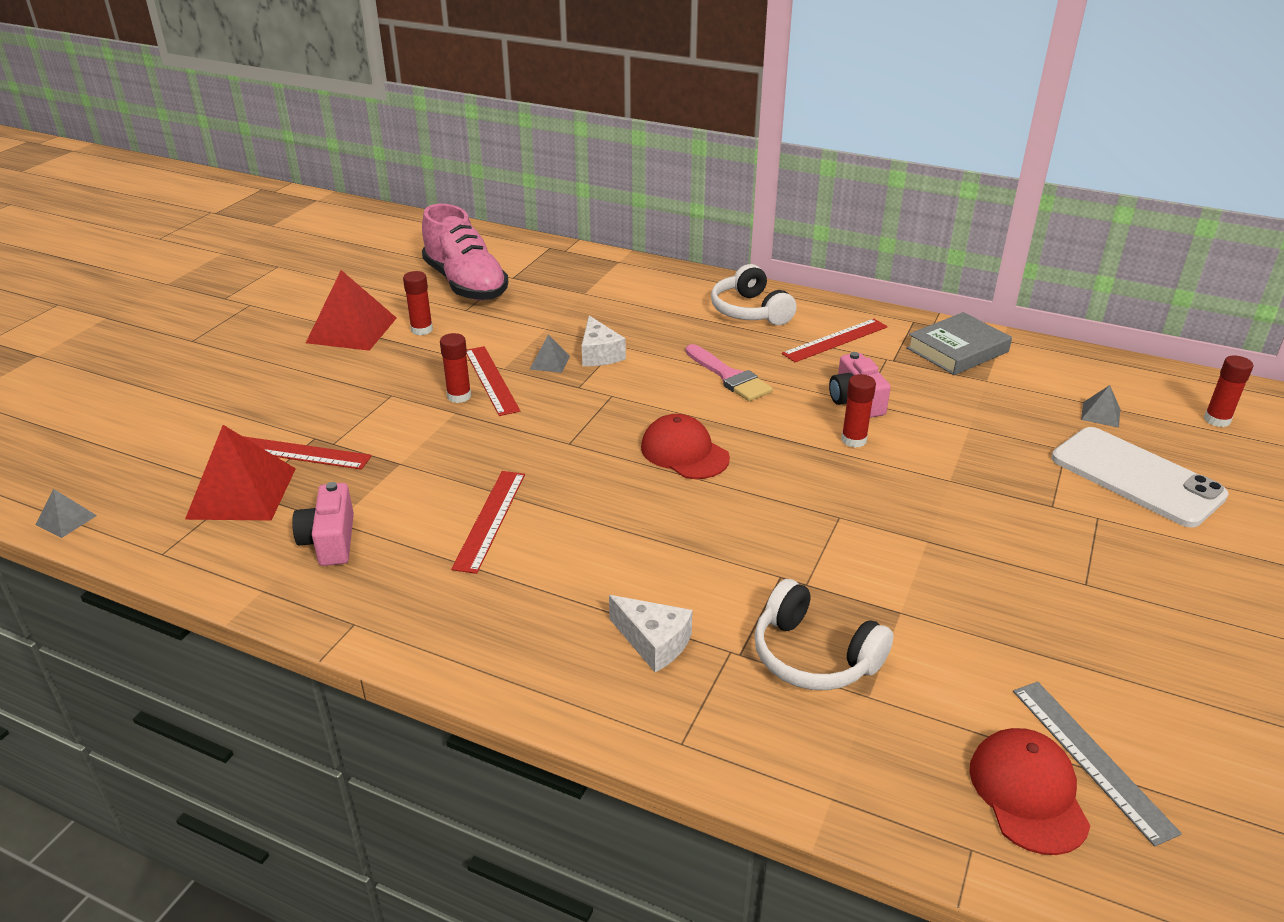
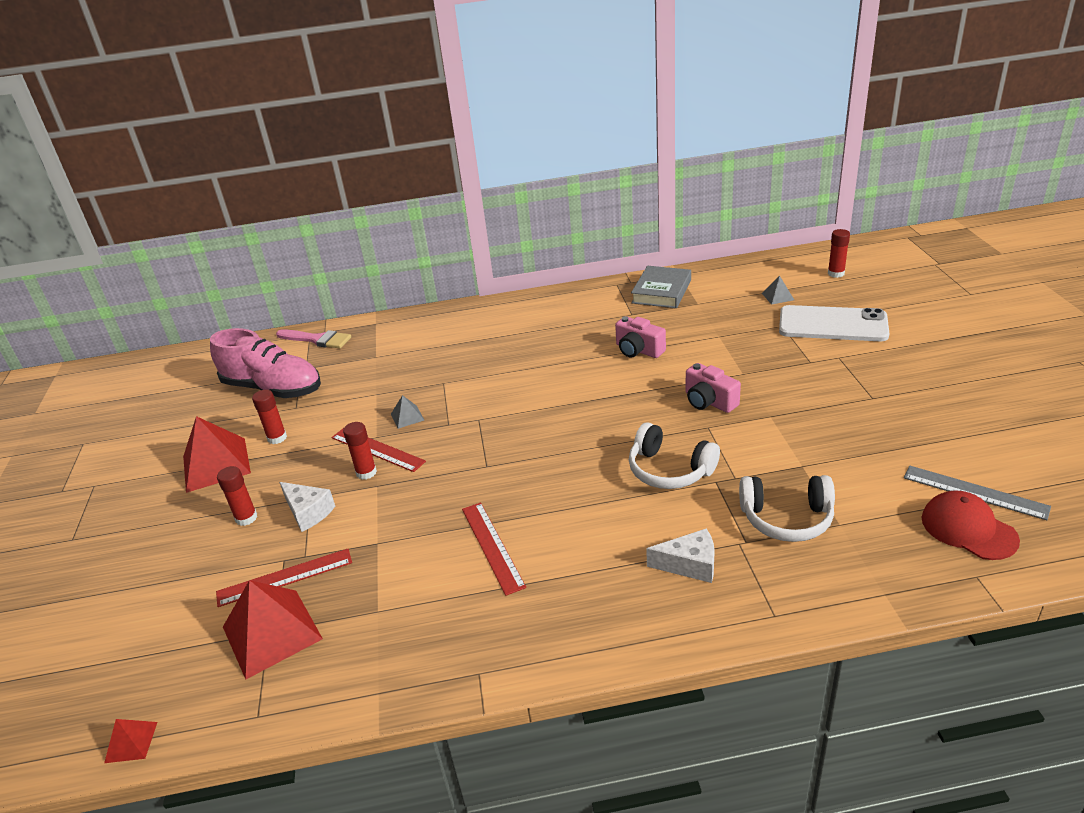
camera: 30 degrees left, 0 degrees up
(66, 520) = (131, 742): grey pyramid -> red pyramid
(330, 541) = (390, 627): pink camera -> pink camera (709, 401)
(599, 354) = (437, 395): white cheese -> white cheese (308, 512)
(684, 452) = (571, 434): red cap -> none
(729, 376) = (543, 370): pink brush -> pink brush (317, 339)
(750, 311) = (508, 320): white headphones -> white headphones (669, 470)
(835, 340) = (583, 316): red ruler -> none
(853, 440) = (664, 375): red glue stick -> red glue stick (246, 518)

